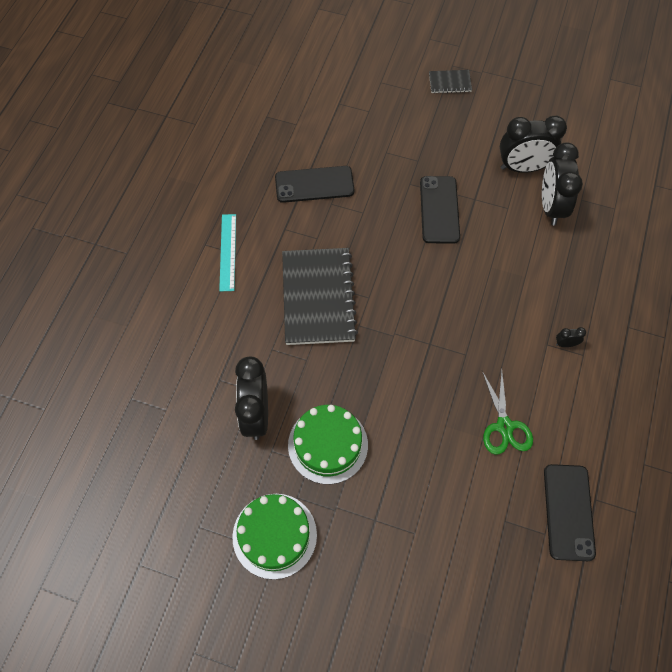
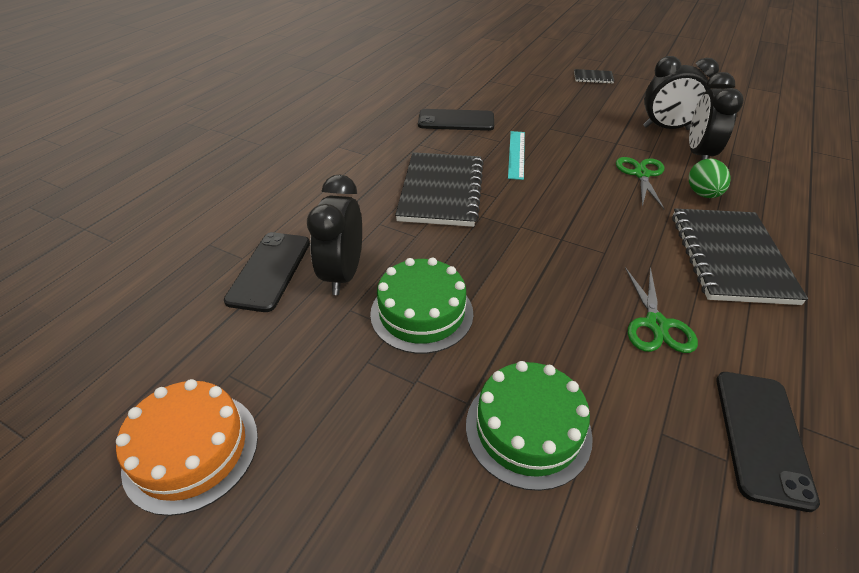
camera: 10 degrees right, 20 degrees down
(197, 589) = (191, 450): none -> orange cake
(227, 252) = (358, 152): turquoise ruler -> turquoise ruler (516, 154)
(274, 535) = (324, 400): green cake -> green cake (528, 429)
(439, 210) = (579, 146): black phone -> black phone (269, 271)
(497, 245) = (641, 174): none -> green scissors
(550, 266) = (702, 194): none -> green egg
(565, 344) = (730, 257): black clock -> black notebook

